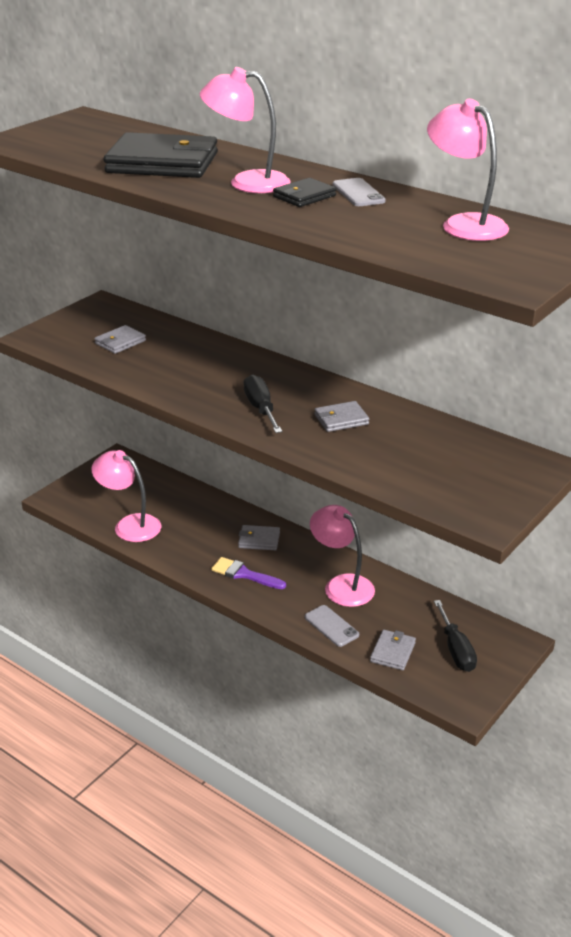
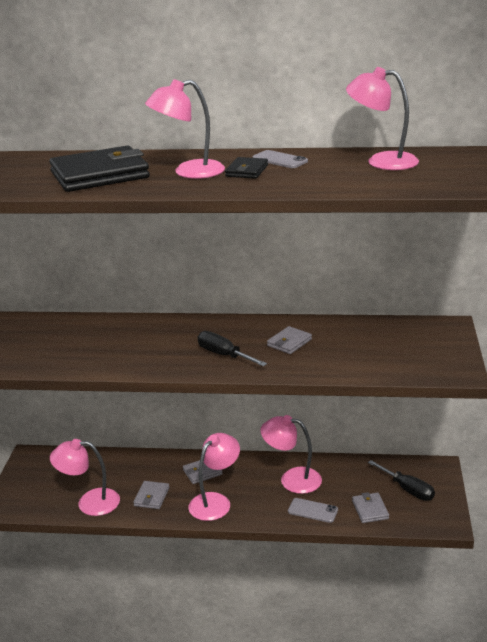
camera: 30 degrees left, 5 degrees down
(120, 342) = (55, 344): grey wallet -> grey wallet (151, 497)
(244, 574) = (215, 501): purple brush -> pink lamp

